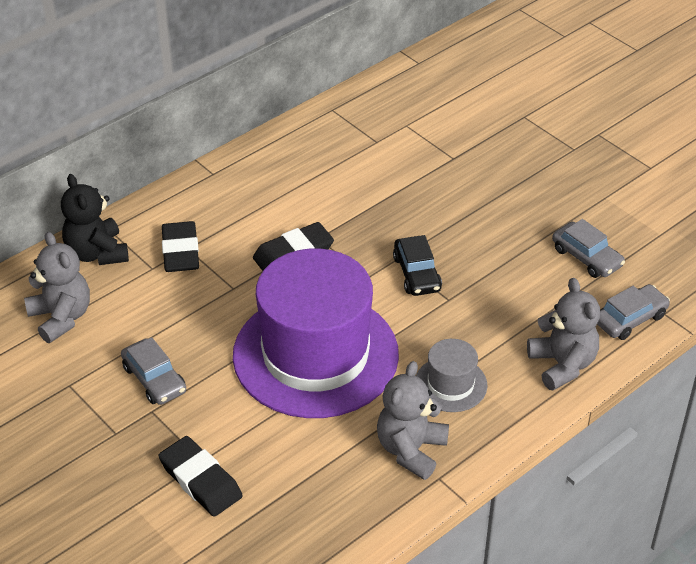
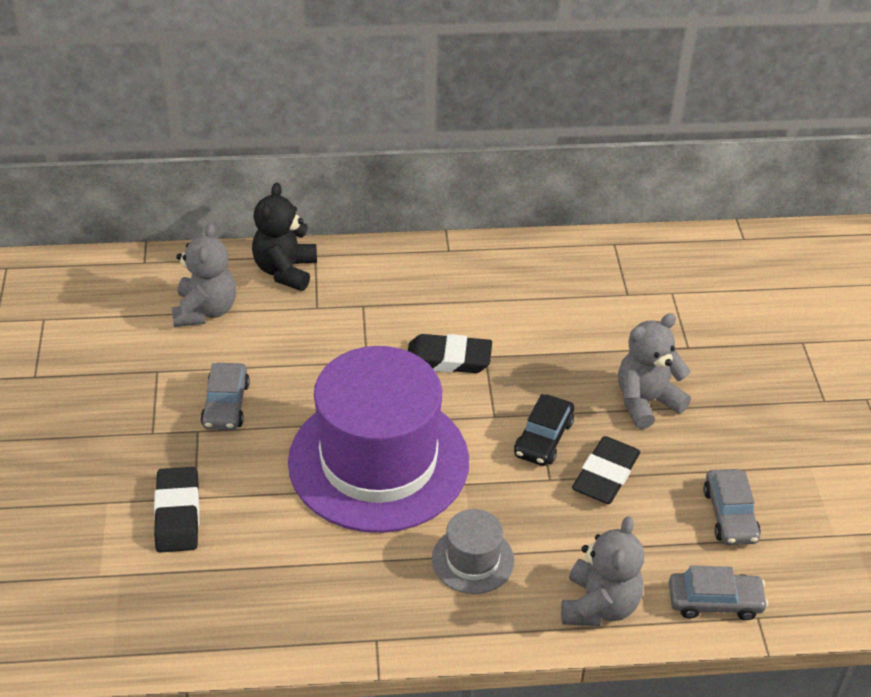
camera: 35 degrees right, 0 degrees up
(180, 251) = (354, 305): black eraser -> black eraser (605, 475)
(411, 450) = (377, 598): grey teddy bear -> grey teddy bear (646, 402)

